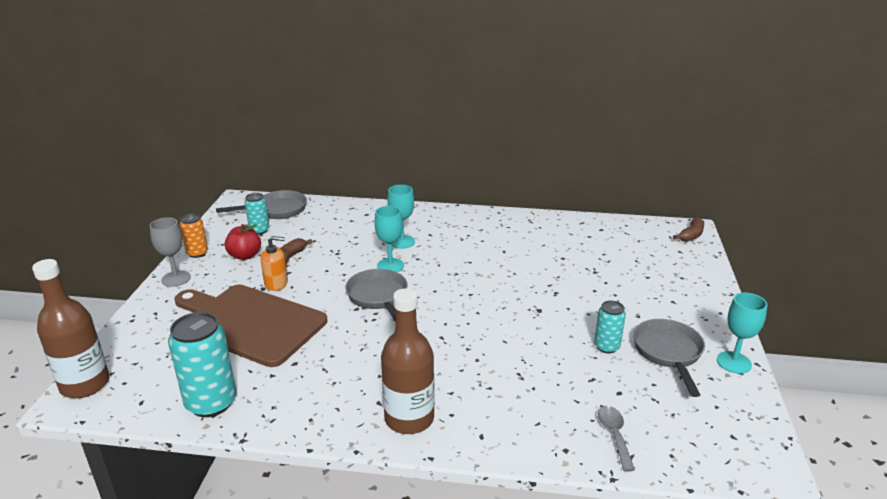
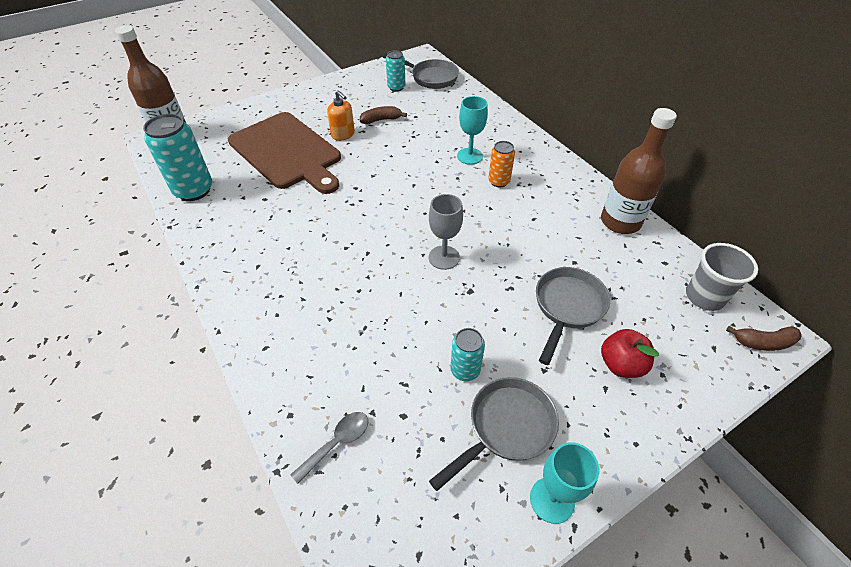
camera: 50 degrees right, 20 degrees up
(176, 278) = (302, 94): grey goblet -> grey goblet (444, 257)
(197, 253) = (339, 83): orange can -> orange can (499, 181)
(245, 256) = (359, 101): red apple -> red apple (621, 364)
(249, 323) = (287, 152): brown cutting board -> brown cutting board turned 150 degrees clockwise
(379, 297) = (381, 190): grey pan -> grey pan (567, 307)
(390, 265) = (429, 170): turquoise goblet -> none
(409, 419) = (252, 293): brown bottle -> brown bottle (620, 222)
(641, 233) = (704, 297): none -> grey cup

